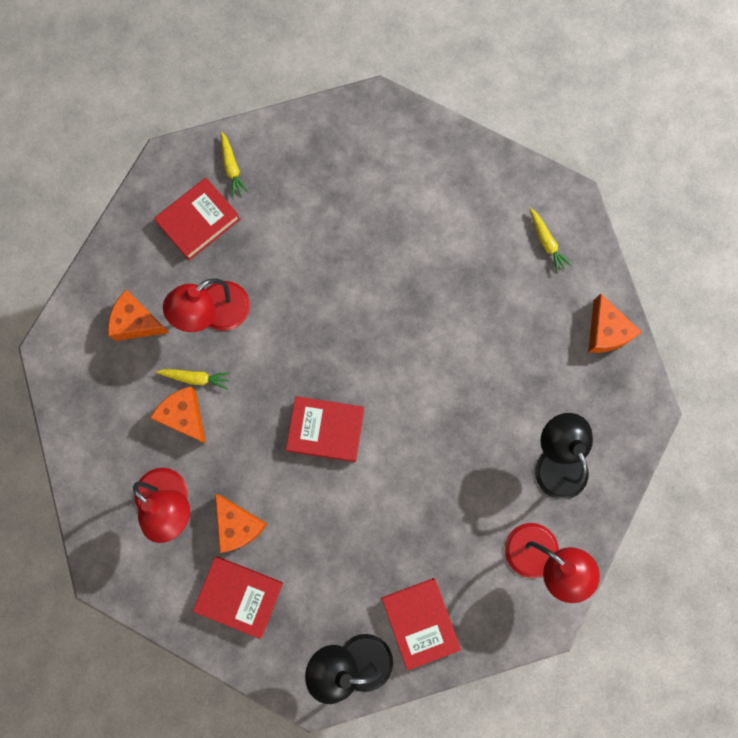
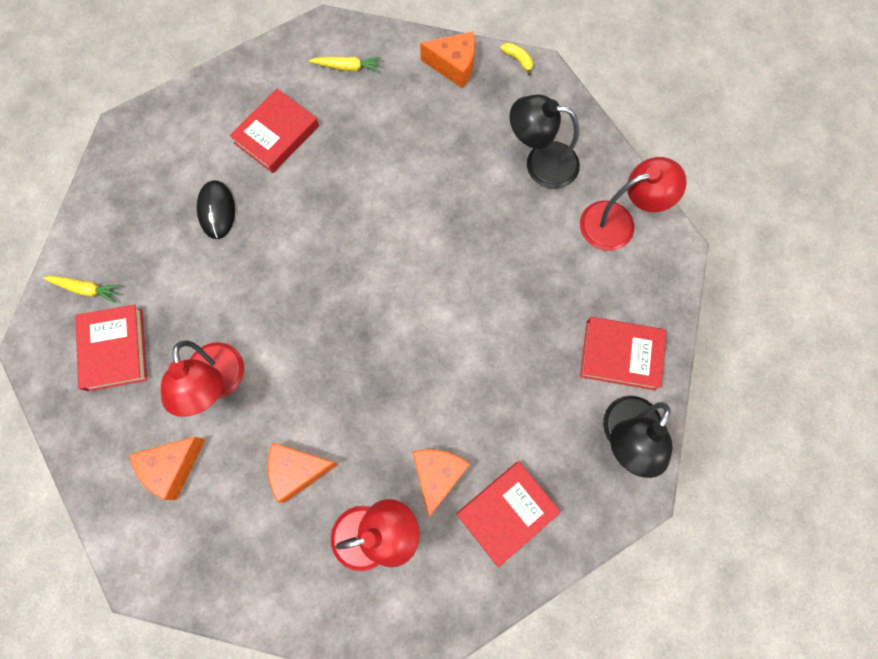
camera: 60 degrees left, 5 degrees down
(195, 378) = (267, 438): yellow carrot -> none
(238, 525) = (437, 475): orange cheese -> orange cheese turned 75 degrees counterclockwise
(325, 429) = (395, 341): red book -> red book (276, 134)
(352, 221) = (217, 210): none -> black mouse
(648, 384) = (518, 60): none -> yellow banana

